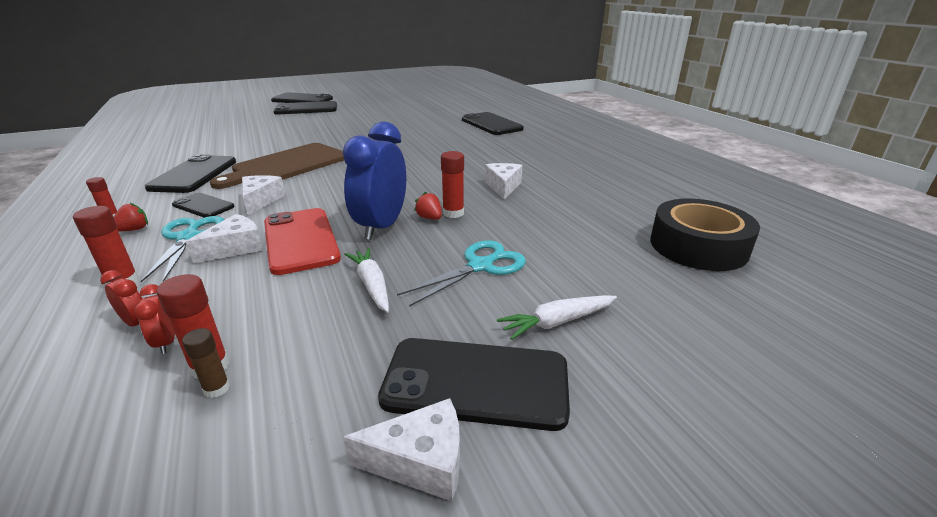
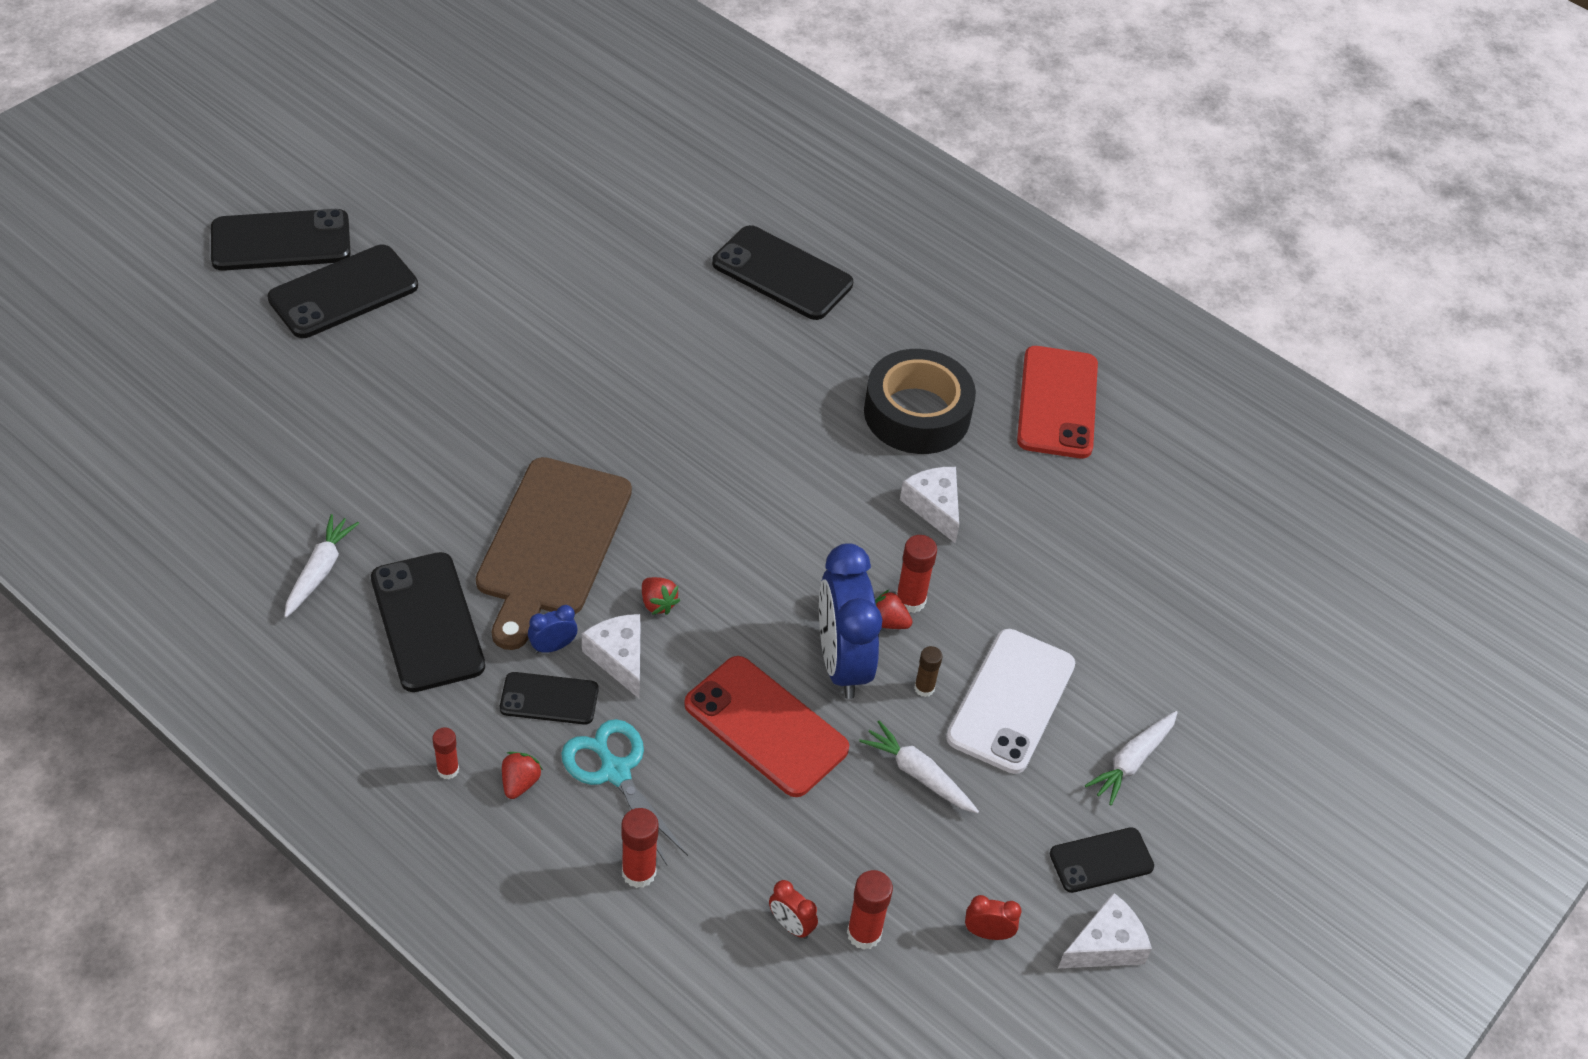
camera: 30 degrees left, 20 degrees up
(137, 323) = (731, 916): red clock -> red clock (987, 933)
(179, 156) = (319, 571): none -> white carrot
(217, 388) = (894, 951): brown glue stick -> brown glue stick (924, 688)
(235, 191) = (553, 646): none -> blue clock
(235, 248) = (700, 769): white cheese -> none
(308, 189) = (658, 603): none -> red strawberry
(476, 382) = (1101, 860): black phone -> black phone, size x0.58
(480, 266) = (1011, 701): turquoise scissors -> white phone
(610, 169) = (1057, 403): none -> red phone
(698, 246) = (1224, 579): black tape -> black tape (917, 413)

